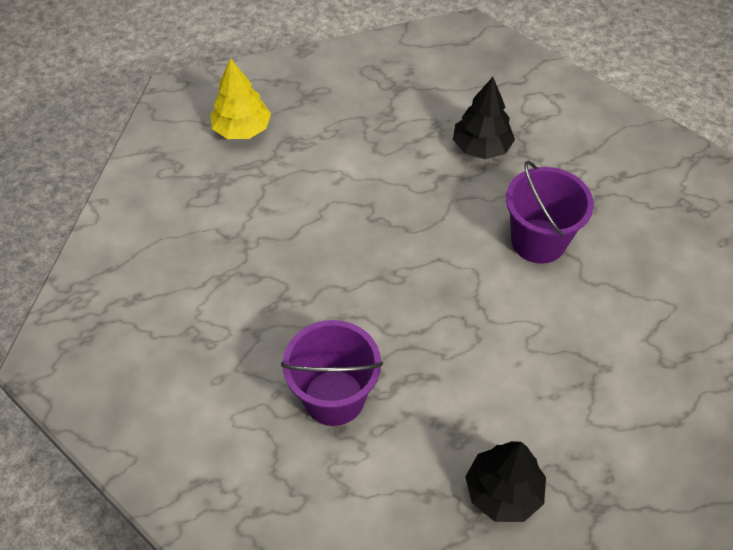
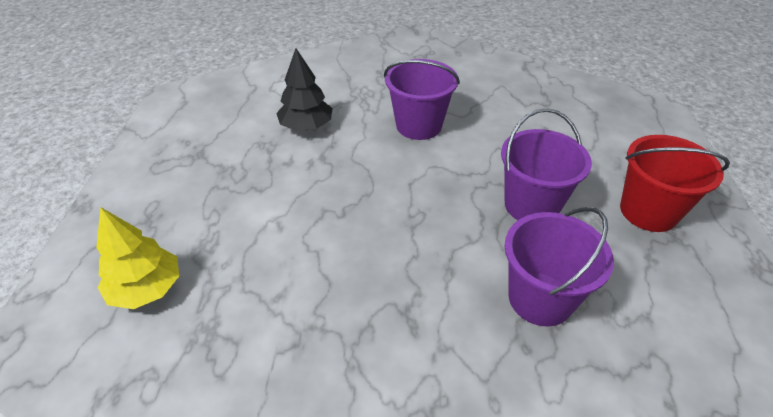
camera: 70 degrees left, 10 degrees down
(457, 372) = (531, 205): none -> purple bucket
(503, 492) = (648, 211): black tree -> red bucket

